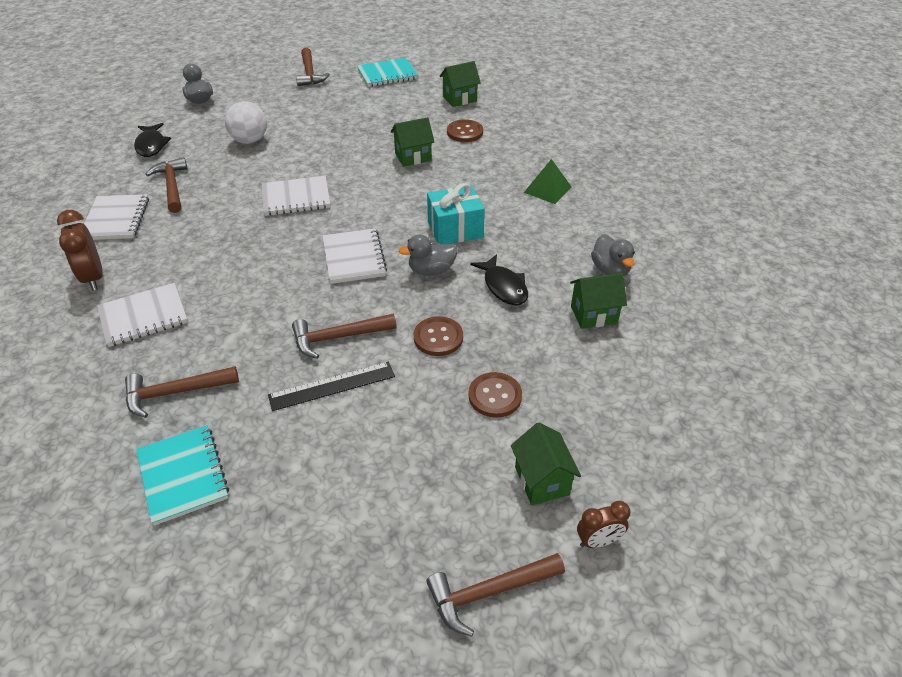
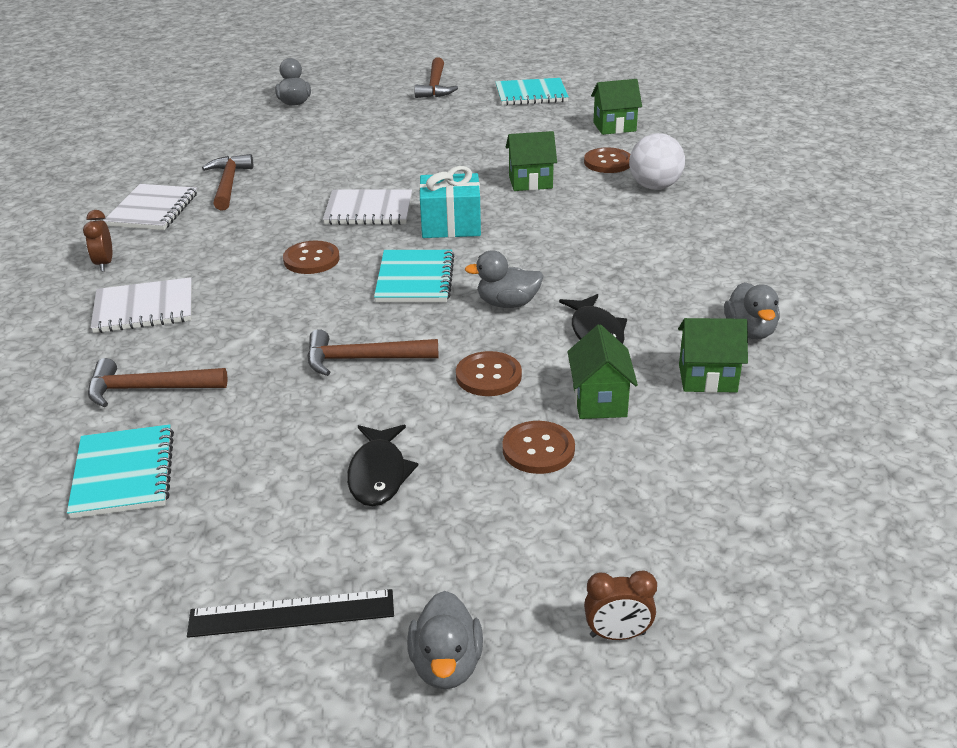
camera: 15 degrees right, 10 degrees down
(93, 277) = (104, 264): brown clock -> brown clock, size x0.63
(151, 145) = (221, 142): black fish -> black fish (378, 474)
(249, 140) = (336, 147): white ball -> white ball (654, 186)
(266, 250) = (311, 259): none -> brown button
(332, 386) = (335, 409): black ruler -> black ruler (291, 614)
(354, 258) = (415, 279): white notebook -> turquoise notebook
(455, 229) = (555, 264): turquoise gift -> turquoise gift (451, 225)
(488, 593) = (446, 665): brown hammer -> grey duck
(542, 481) = (565, 553): green house -> green house (599, 401)
(547, 189) = (696, 233): green pyramid -> none

